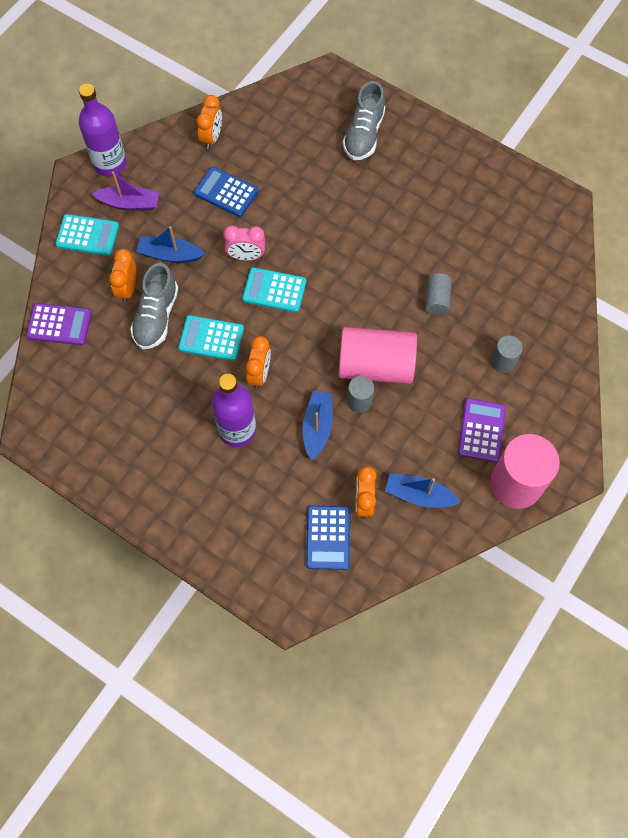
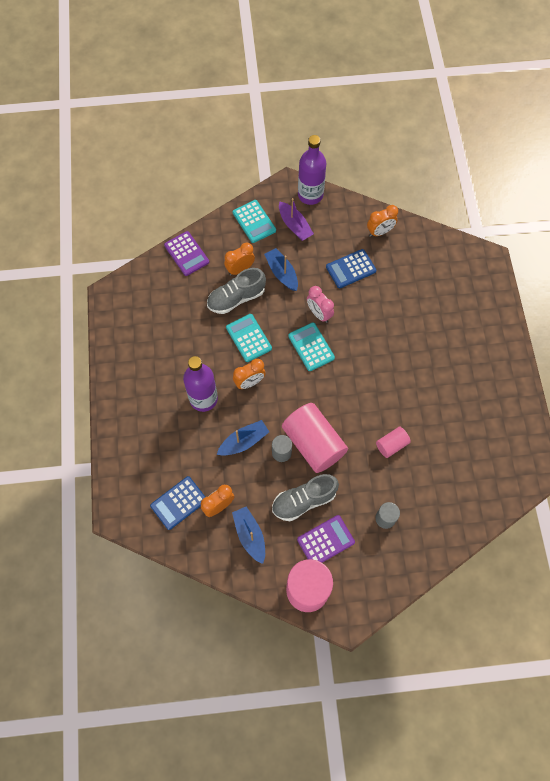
camera: 50 degrees right, 0 degrees up
(226, 192) = (351, 269): blue calculator -> blue calculator turned 105 degrees counterclockwise
(364, 134) = (467, 312): grey shoe -> grey shoe (304, 500)
(437, 300) = (391, 445): grey cylinder -> pink cylinder

